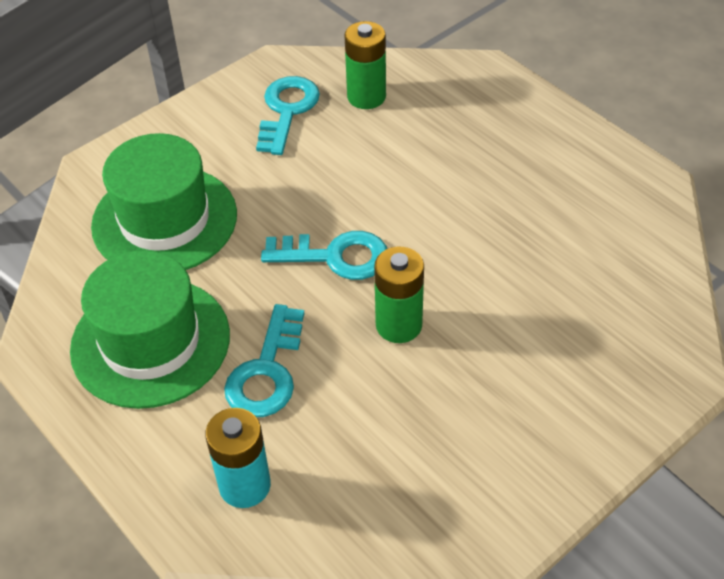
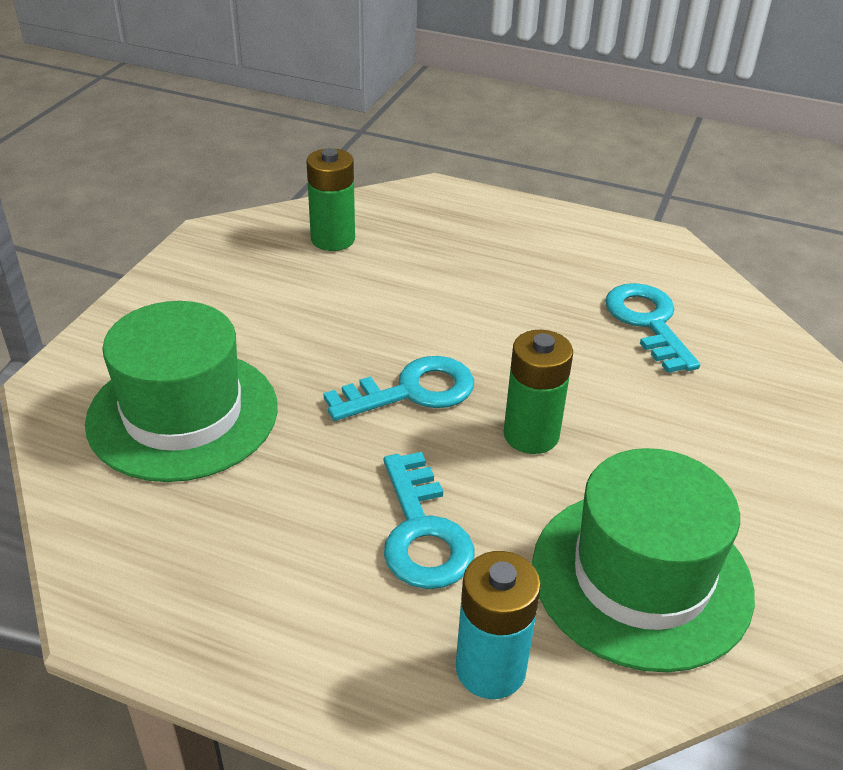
camera: 30 degrees left, 10 degrees down
(150, 342) = (255, 550): green hat -> green hat (641, 577)
(287, 110) = (255, 271): turquoise key -> turquoise key (648, 322)

